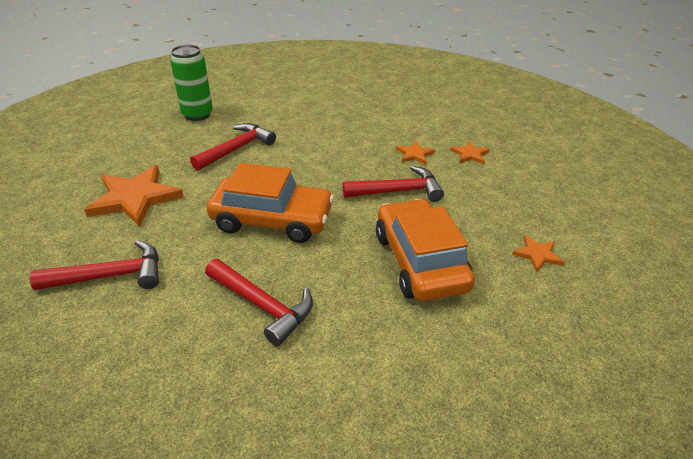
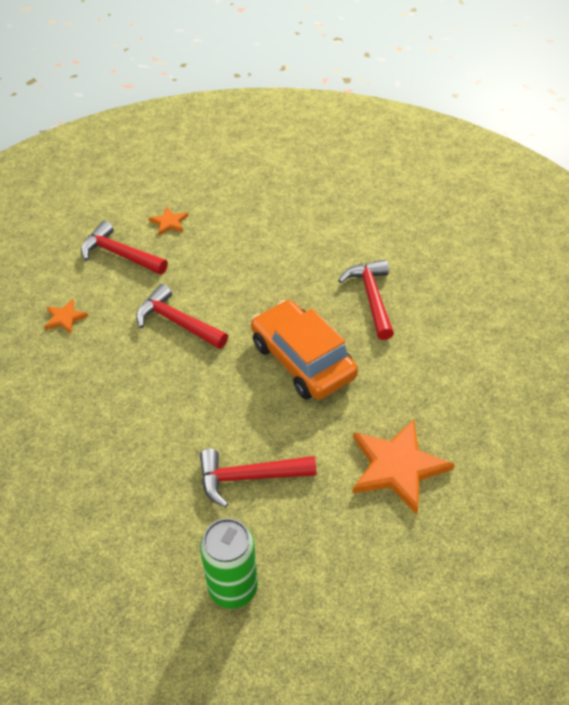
camera: 135 degrees left, 10 degrees up
(111, 276) = (459, 385): red hammer -> red hammer (120, 254)
(414, 154) = (106, 350): orange star -> none
(420, 261) = (243, 263): orange car -> none

